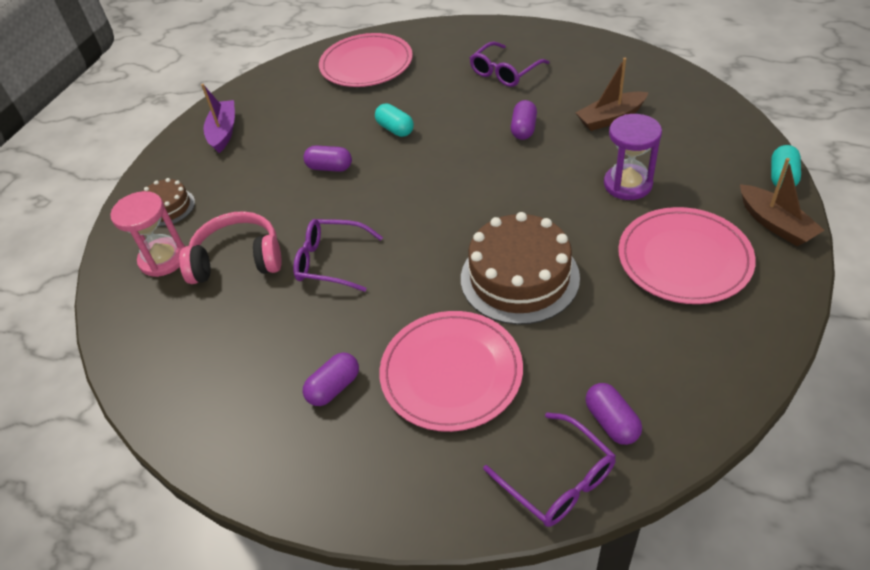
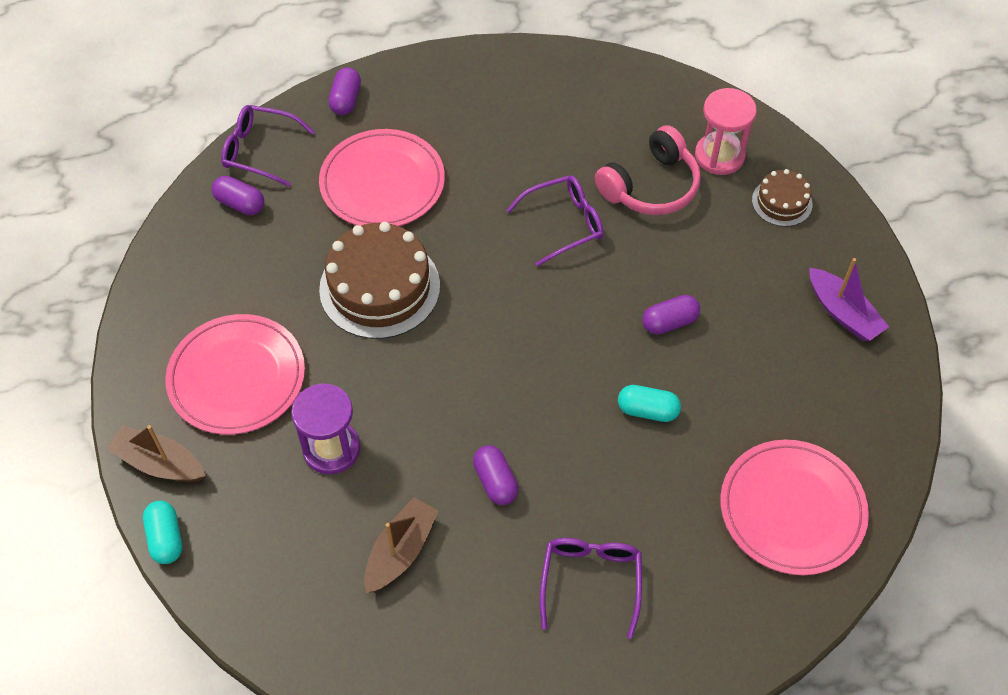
camera: 140 degrees right, 10 degrees up
(334, 387) = (464, 132): purple capsule -> purple capsule (346, 100)

